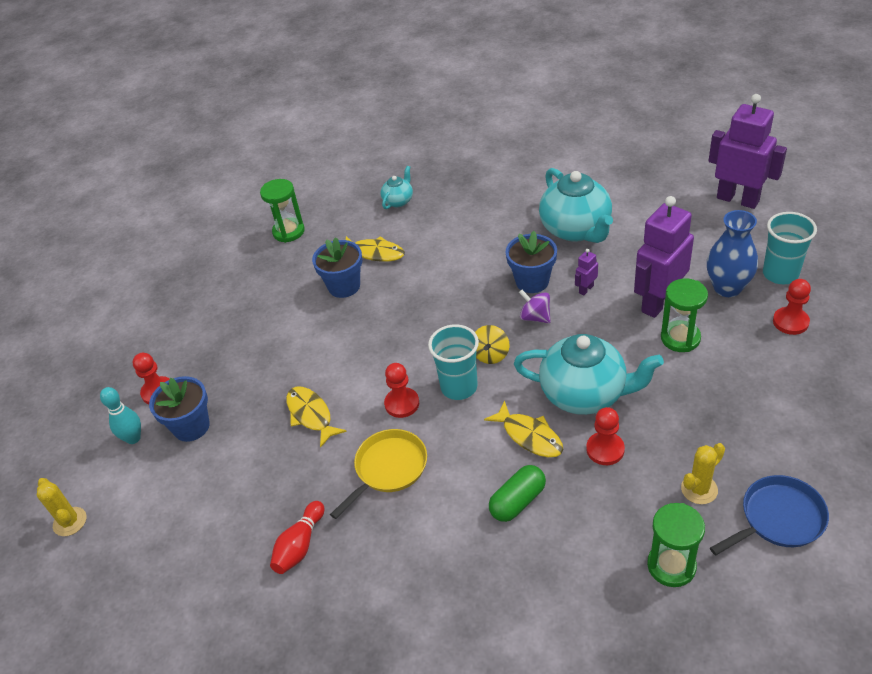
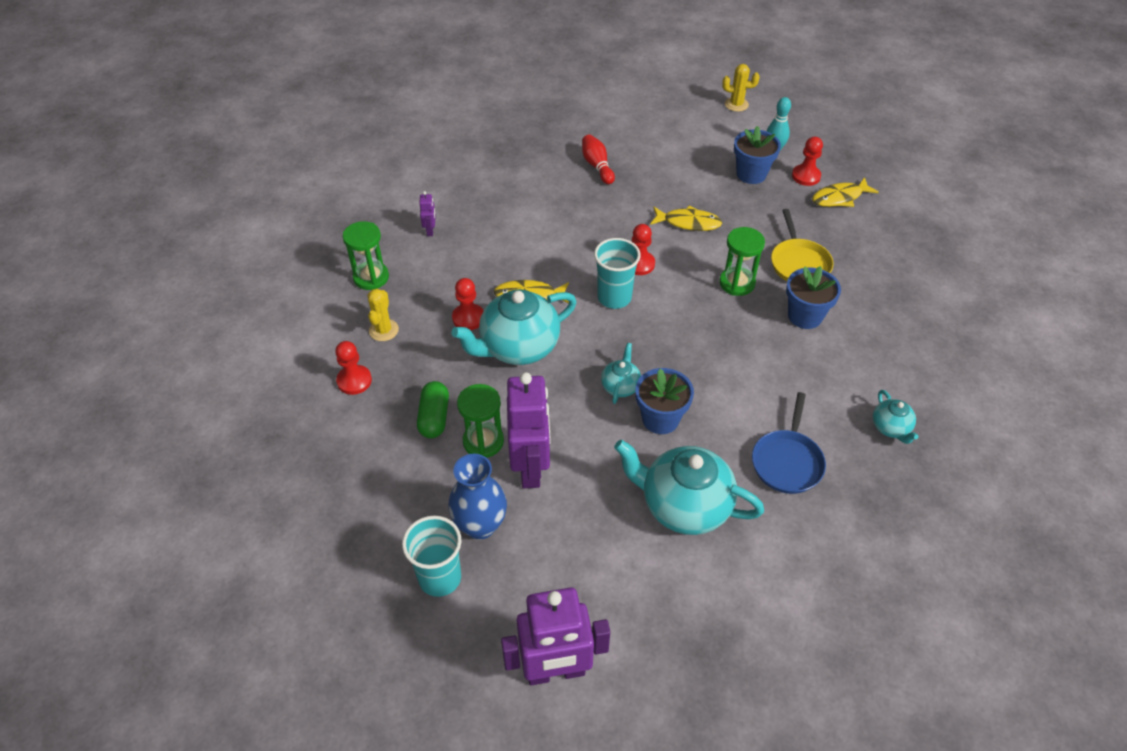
camera: 130 degrees right, 5 degrees up
(288, 232) = (928, 332): green hourglass -> green hourglass (737, 283)
(375, 253) = (827, 360): yellow fish -> yellow fish (840, 198)
(388, 469) = (597, 225): yellow pan -> yellow pan (799, 263)
(491, 355) = (619, 334): yellow spinning top -> none
(518, 501) = (496, 256): green capsule -> green capsule (434, 417)
(535, 317) = (620, 386): purple spinning top -> turquoise teapot
(586, 289) = (606, 441): purple robot -> purple robot (430, 230)
(778, 518) = (318, 343): blue pan -> blue pan (787, 461)
(790, 322) = (397, 520): red pawn -> red pawn (354, 381)

